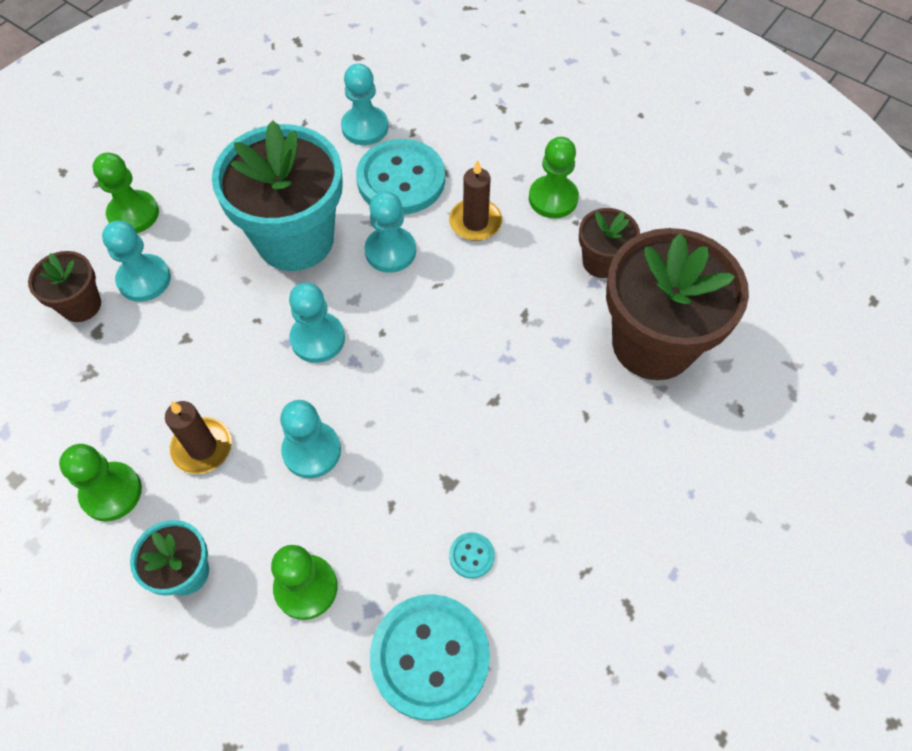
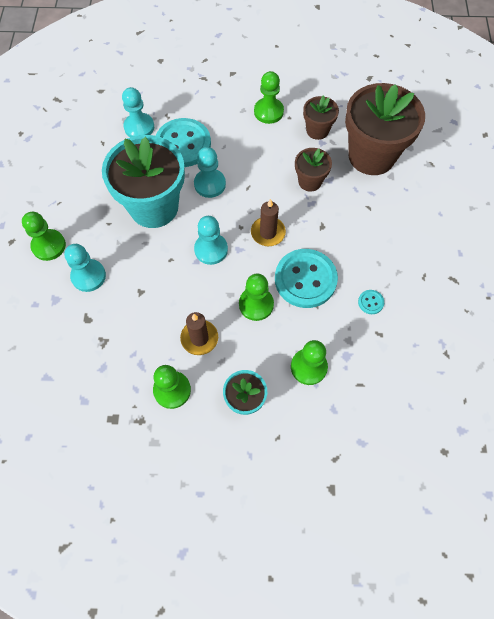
camera: 35 degrees left, 5 degrees up
(81, 305) = (64, 311): brown flower pot -> brown flower pot (310, 181)
(311, 451) = (256, 304): turquoise pawn -> green pawn
(430, 657) = (389, 357): turquoise button -> turquoise button (305, 279)
(475, 222) = (240, 145): brown candle -> brown candle (268, 233)

